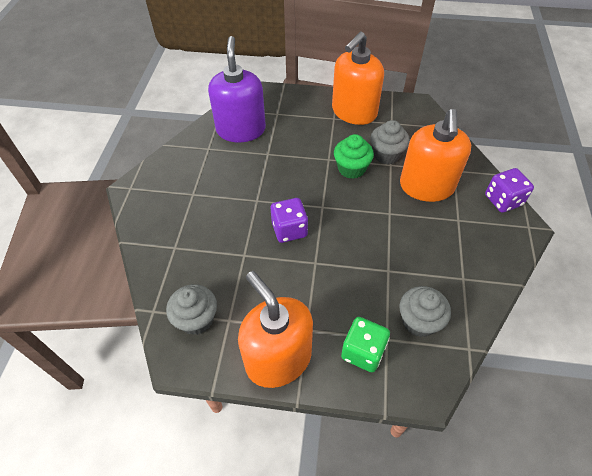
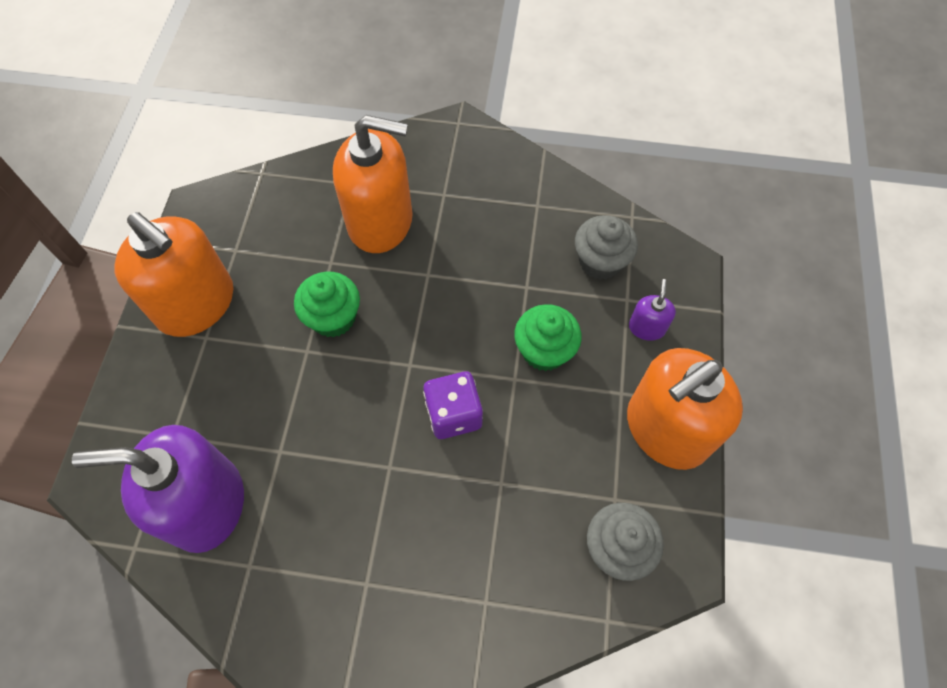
camera: 90 degrees left, 10 degrees up
(337, 280) = (544, 350): none -> green cupcake
(363, 352) = (647, 327): green dice -> purple soap dispenser
(386, 155) = (308, 265): grey cupcake -> none
(503, 200) = (413, 139): purple dice -> none

